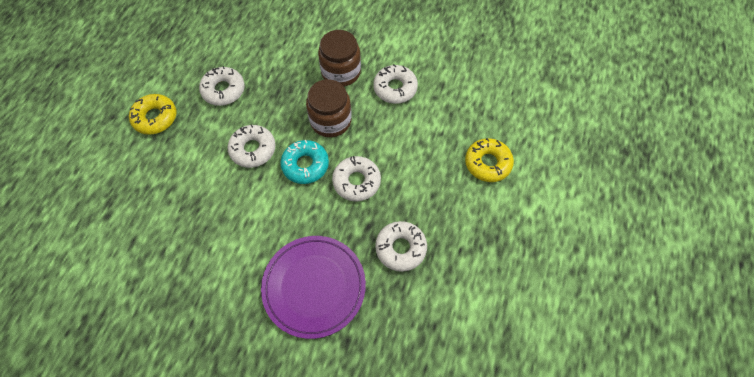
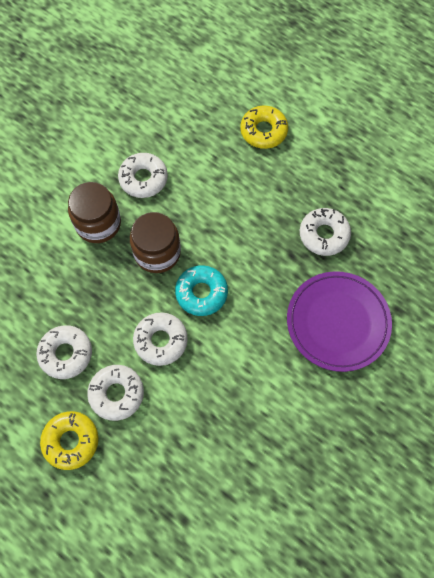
camera: 70 degrees left, 5 degrees up
(356, 181) = (239, 250): white donut -> white donut (116, 394)

